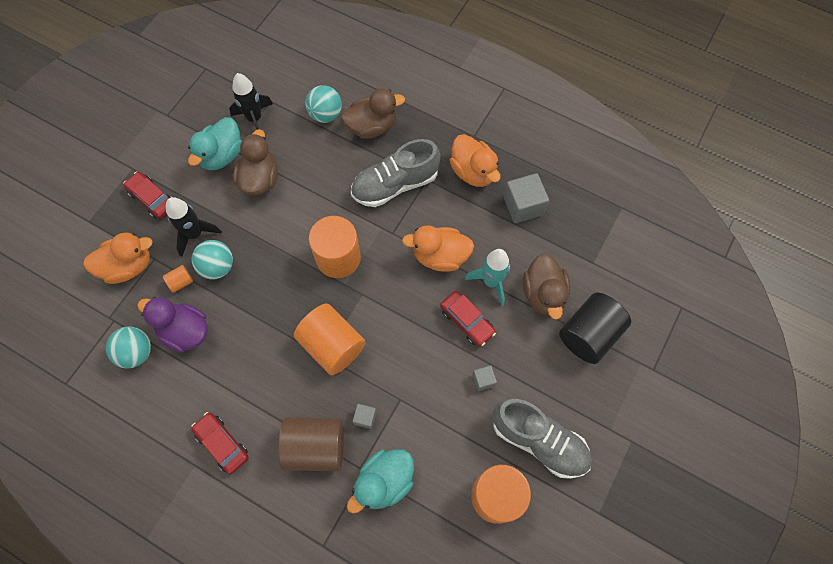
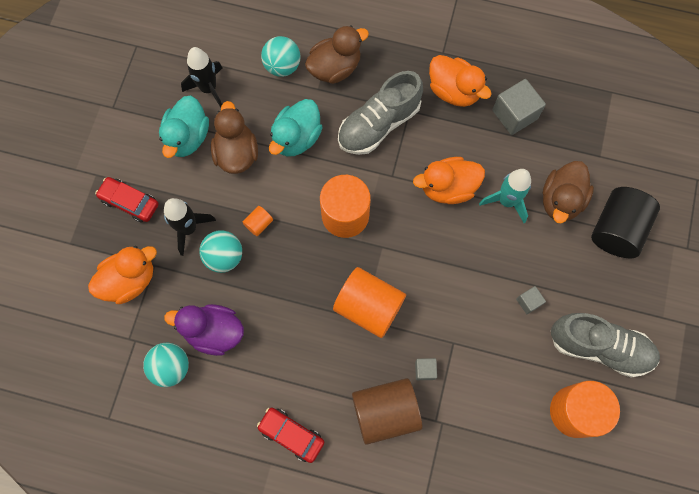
camera: 15 degrees left, 5 degrees up
(181, 282) = (191, 282): orange cylinder -> orange cylinder (259, 224)
(384, 482) = (463, 427): turquoise duck -> turquoise duck (296, 138)
(467, 321) = (494, 247): red car -> none
(543, 294) = (561, 200): brown duck -> brown duck turned 45 degrees clockwise

